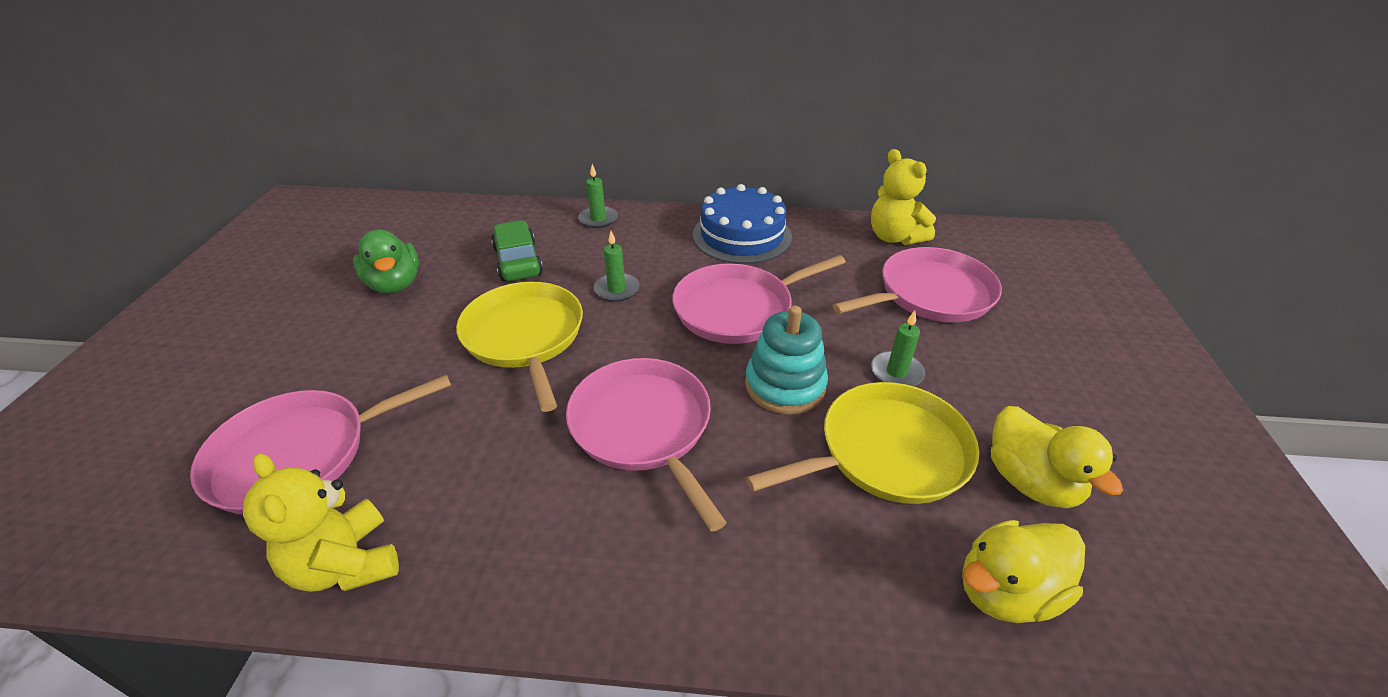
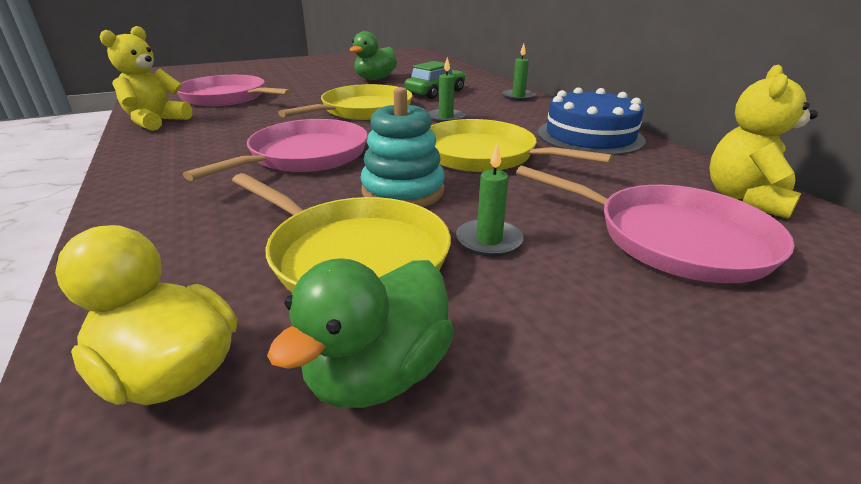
camera: 60 degrees right, 10 degrees down
(738, 309) = (483, 155): pink pan -> yellow pan
(1030, 481) = (378, 373): yellow duck -> green duck

